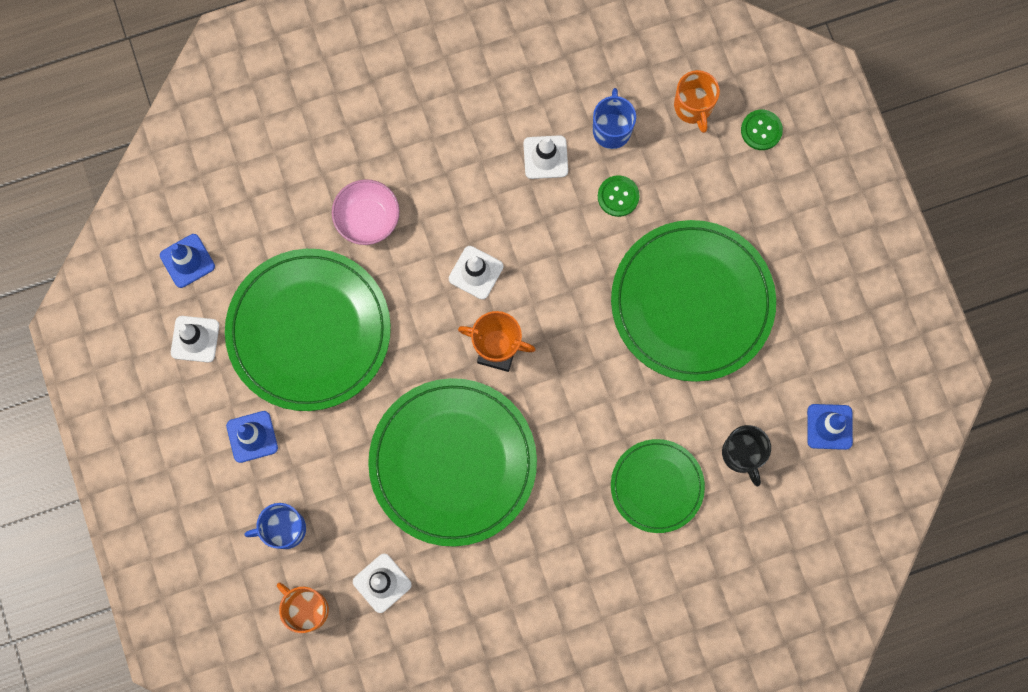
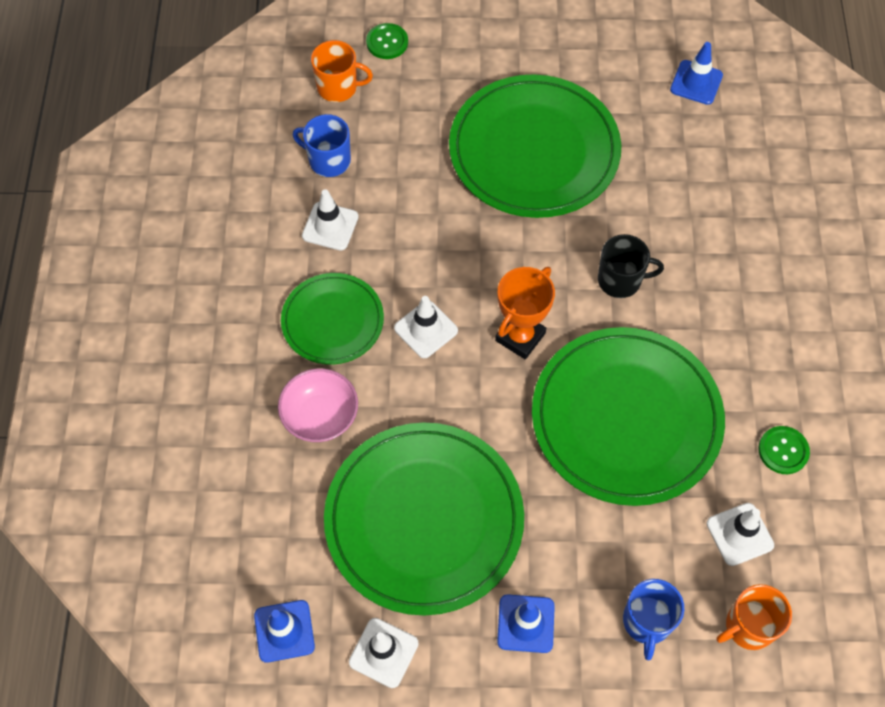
camera: 70 degrees left, 15 degrees down
(618, 196) = (400, 177): green button -> green button (783, 451)
(657, 486) = (710, 239): green plate -> green plate (332, 321)
(742, 454) = (700, 158): black mug -> black mug (620, 280)

